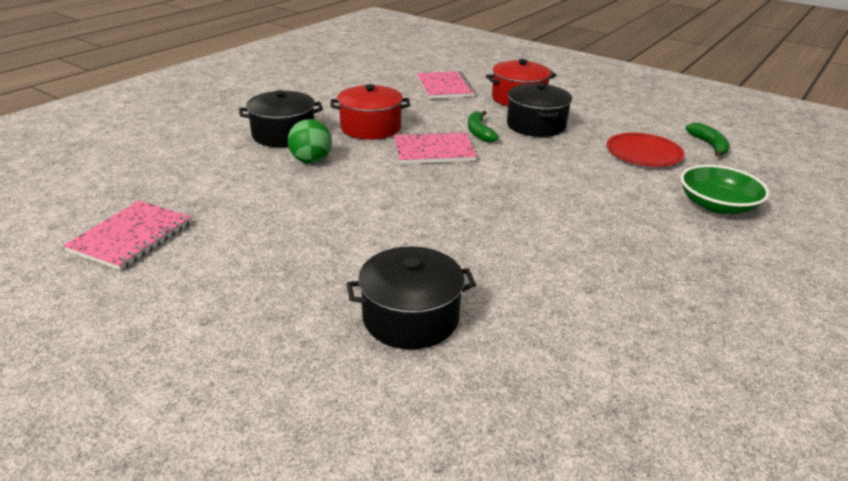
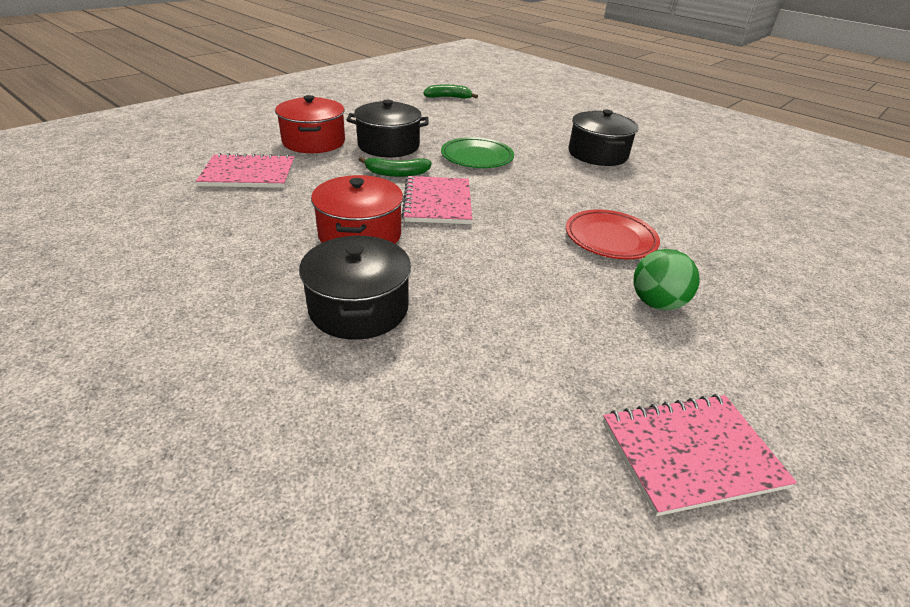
camera: 85 degrees left, 5 degrees up
(131, 237) = (691, 454): pink notebook -> pink notebook turned 45 degrees counterclockwise
(311, 161) = (454, 285): green ball -> green ball (656, 303)
(410, 317) = (740, 245): black pot -> black pot (597, 154)
(543, 165) = (477, 157): none -> green plate
(643, 154) = (460, 119): red plate -> red plate (610, 239)
(717, 205) = (544, 117): green bowl -> none

